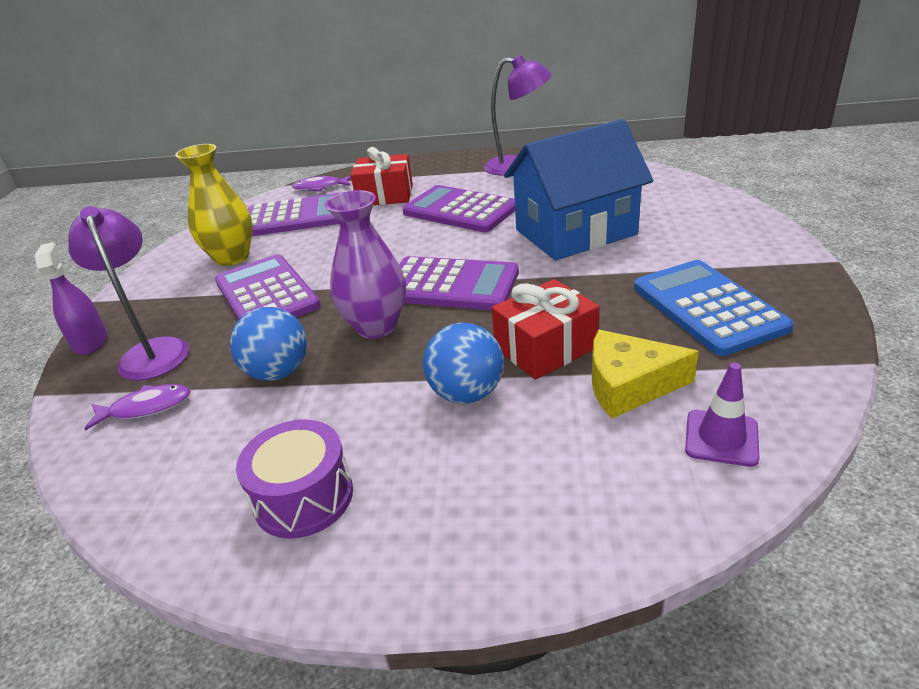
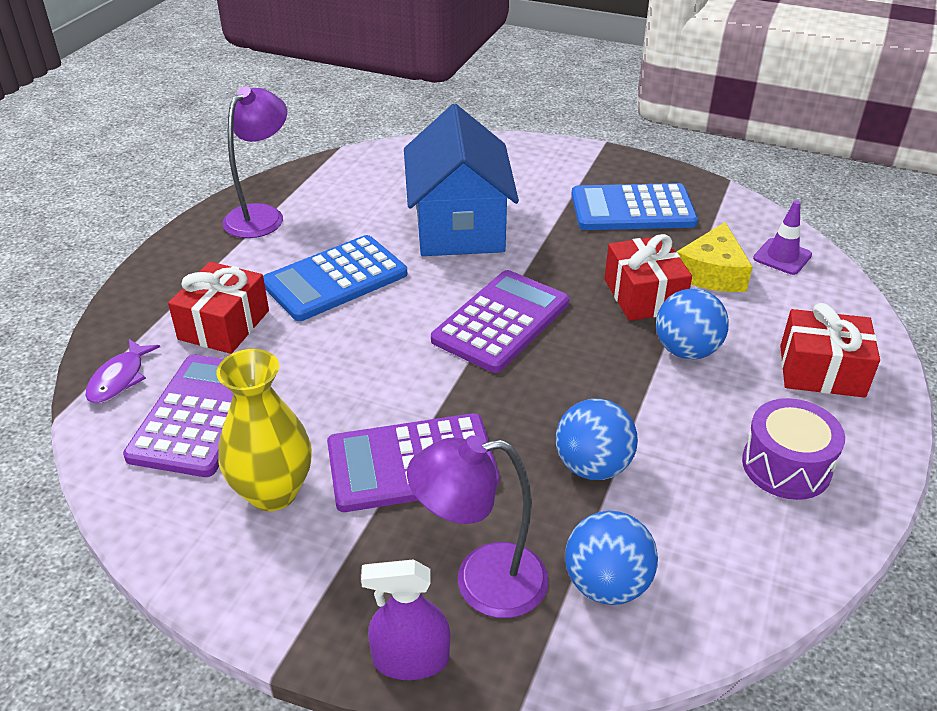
camera: 75 degrees left, 5 degrees up
(146, 408) = (606, 584): purple fish -> blue ball
(376, 327) = (548, 384): purple vase -> none
(460, 210) = (335, 279): purple calculator -> blue calculator
(485, 508) = (821, 371): none -> red gift

